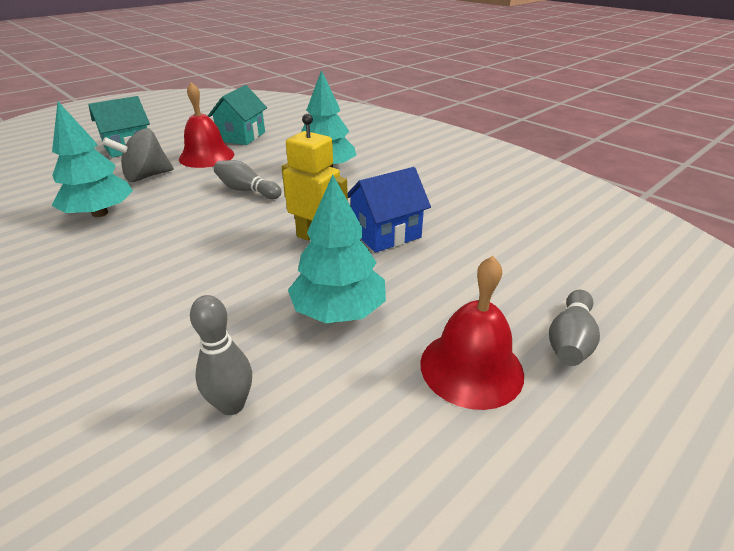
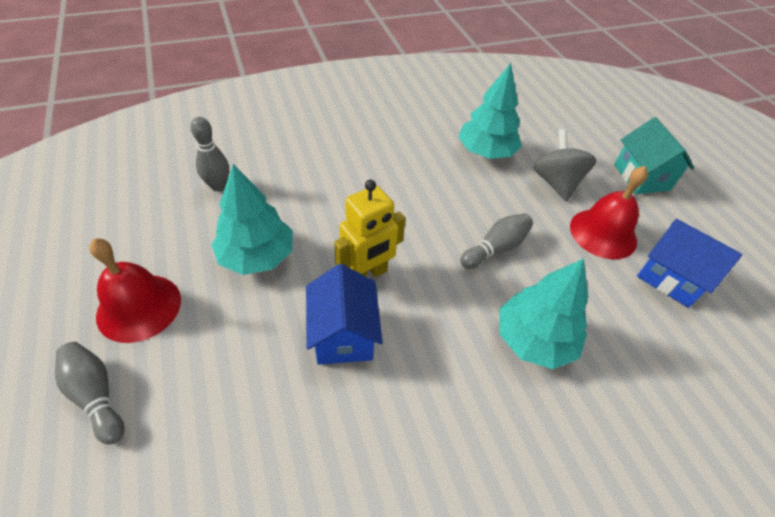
camera: 110 degrees right, 15 degrees up
(242, 136) = (670, 278): turquoise house -> blue house

